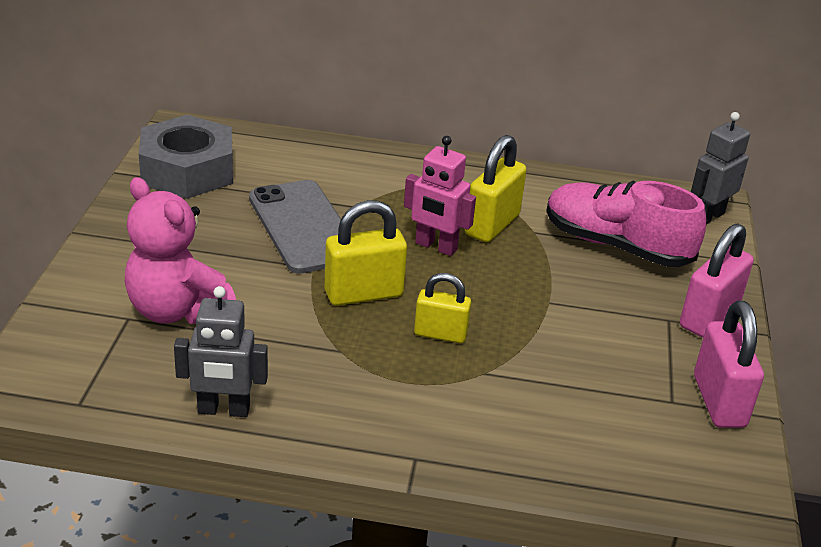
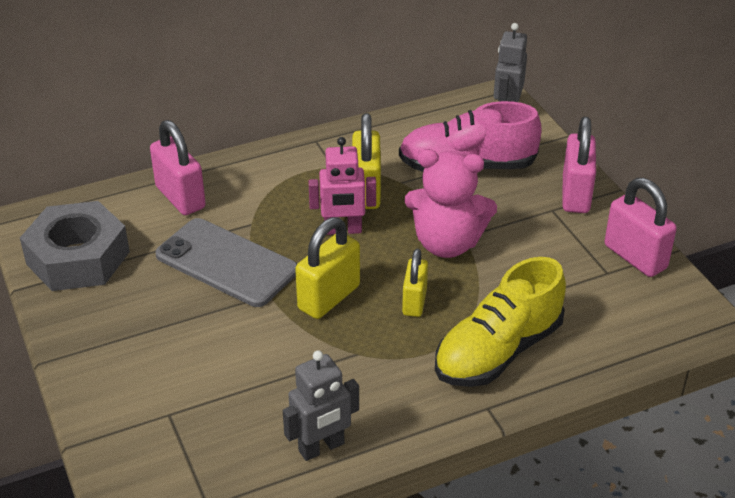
camera: 30 degrees left, 5 degrees up
(177, 310) = (201, 386): pink teddy bear -> pink teddy bear (447, 244)
(319, 162) = (180, 197): none -> pink padlock
(440, 334) = (414, 302): yellow padlock -> yellow padlock turned 60 degrees counterclockwise
(478, 415) = (498, 351): none -> yellow shoe

